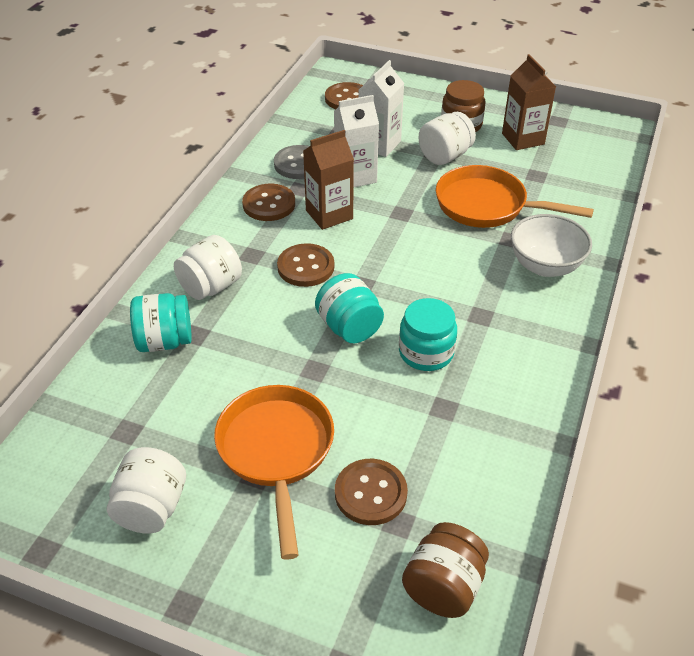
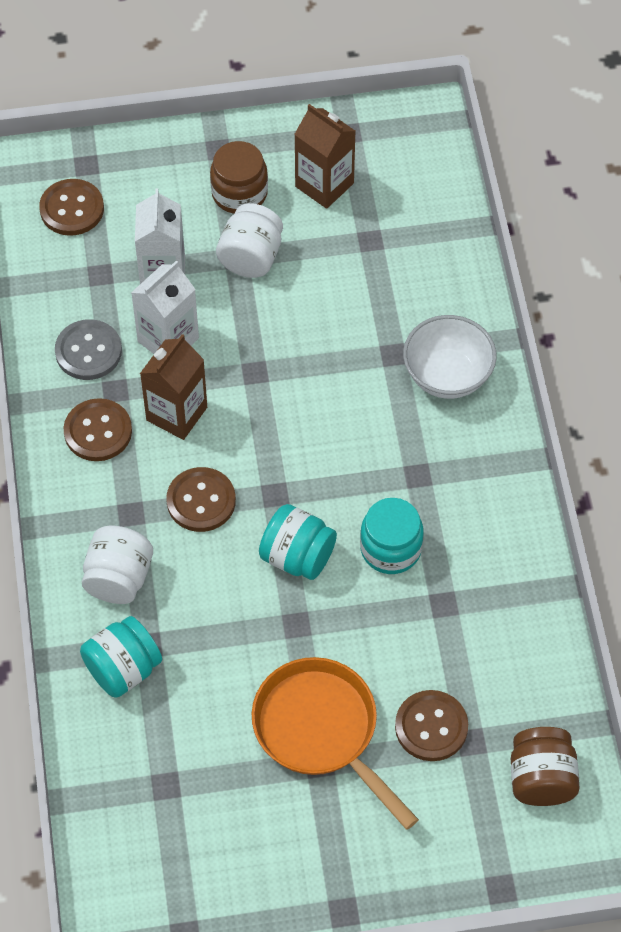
camera: 30 degrees left, 15 degrees up
(151, 508) = (250, 845): white jar -> none
(487, 206) = (342, 315): orange pan -> none

